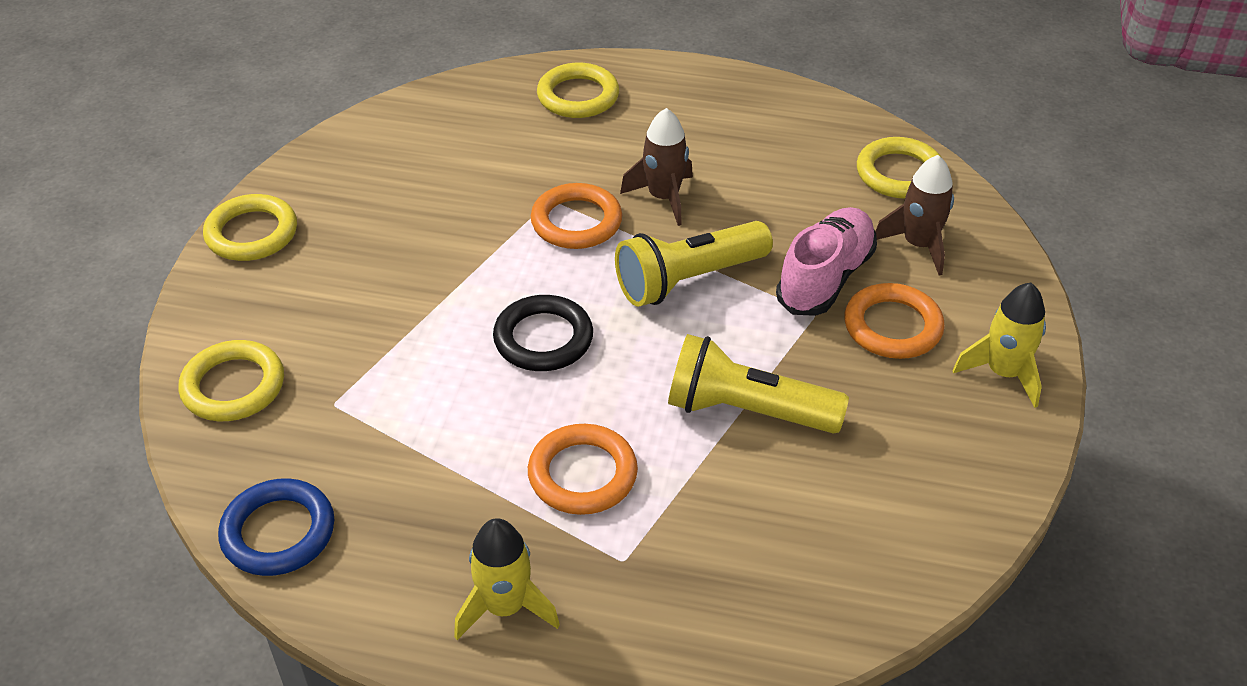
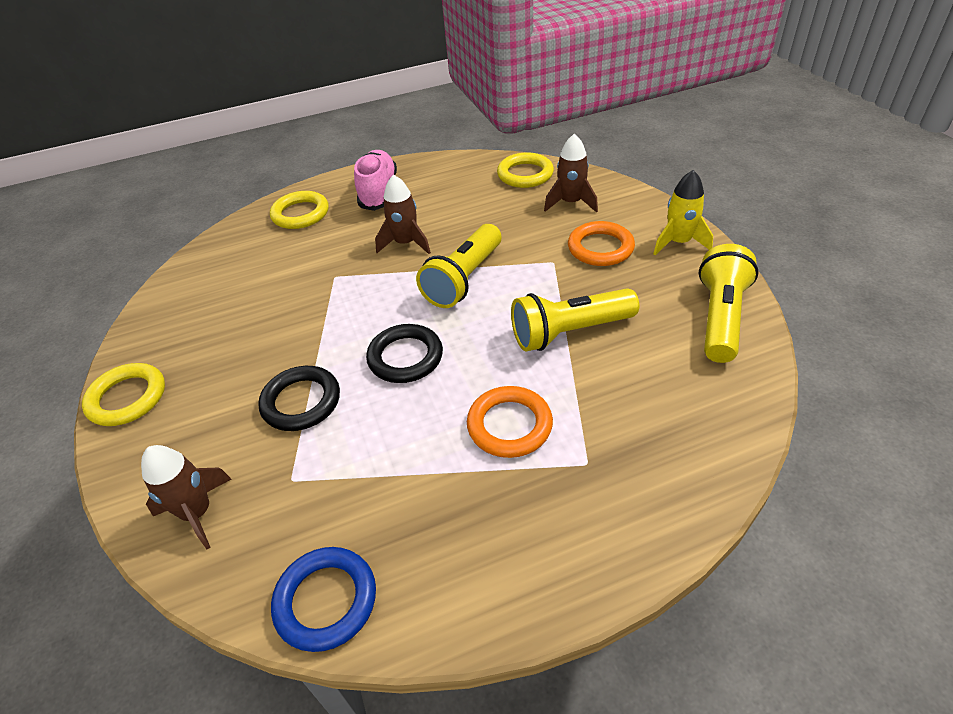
camera: 30 degrees left, 0 degrees up
(233, 386) = (197, 512): yellow ring -> brown rocket
(403, 329) = (301, 402): none -> black ring
(505, 607) = (542, 545): yellow rocket -> none
(576, 222) = (363, 280): orange ring -> none
(825, 278) = (540, 241): pink shoe -> pink shoe (378, 192)
(947, 496) = (720, 318): none -> yellow flashlight

